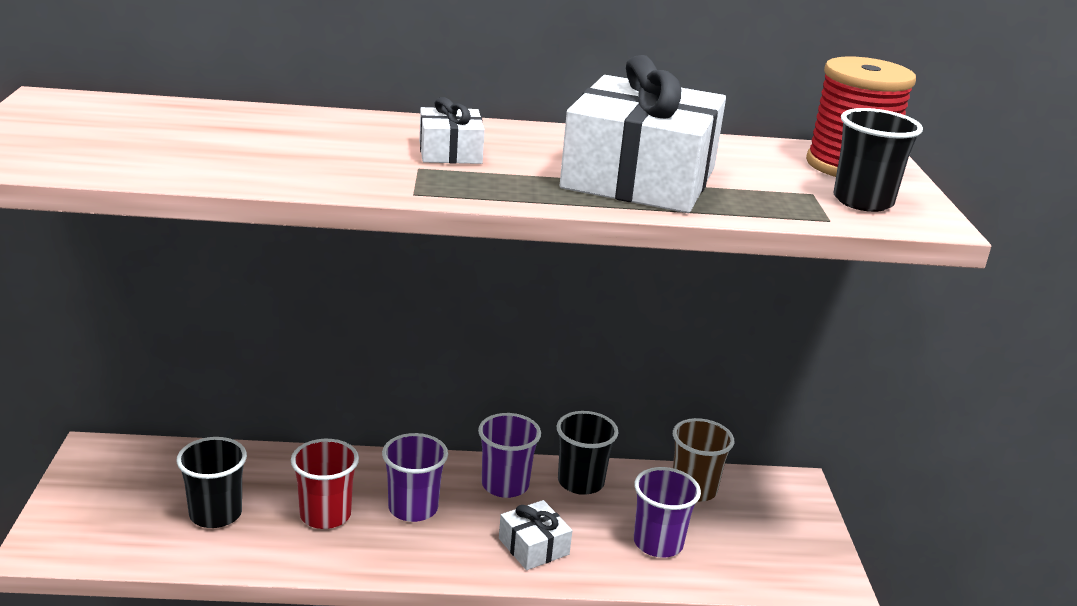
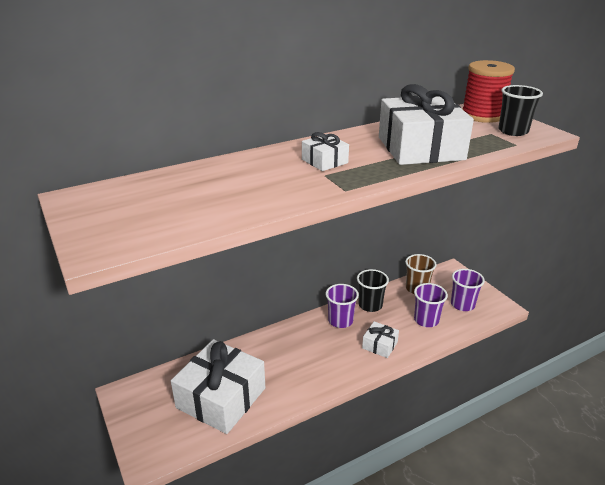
camera: 25 degrees left, 5 degrees up
(215, 514) = (221, 398): black cup -> white gift
(325, 515) = (275, 373): red cup -> none
(413, 508) = (311, 351): purple cup -> purple cup (462, 304)

